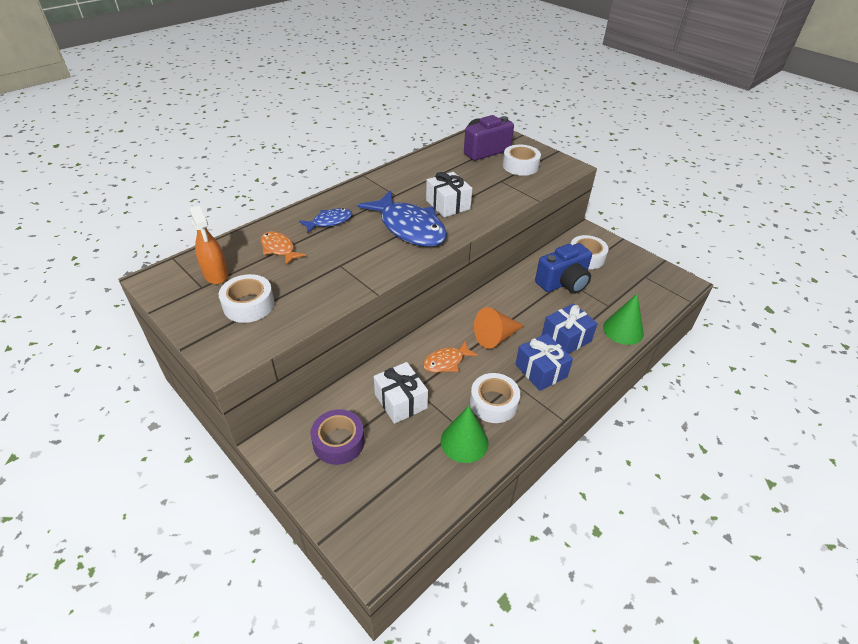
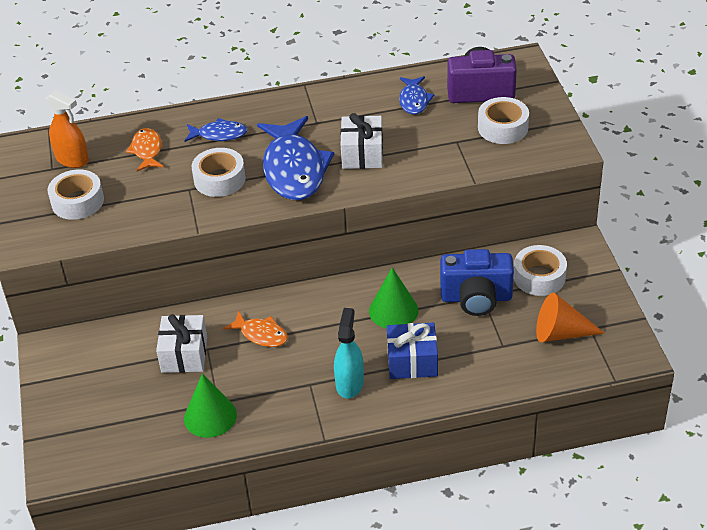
camera: 35 degrees right, 0 degrees up
(216, 274) = (72, 159): orange spray bottle -> orange spray bottle turned 60 degrees counterclockwise
(338, 442) = (101, 367): purple tape -> none
(446, 362) = (261, 334): orange fish -> orange fish turned 150 degrees counterclockwise
(448, 165) = (414, 100): none -> blue fish
(493, 403) = (270, 394): white tape -> white tape (219, 179)
(495, 337) = (336, 329): orange cone -> orange cone (560, 333)
(541, 370) = (349, 383): blue gift -> turquoise spray bottle
(623, 330) = (489, 379): green cone -> green cone (393, 310)

